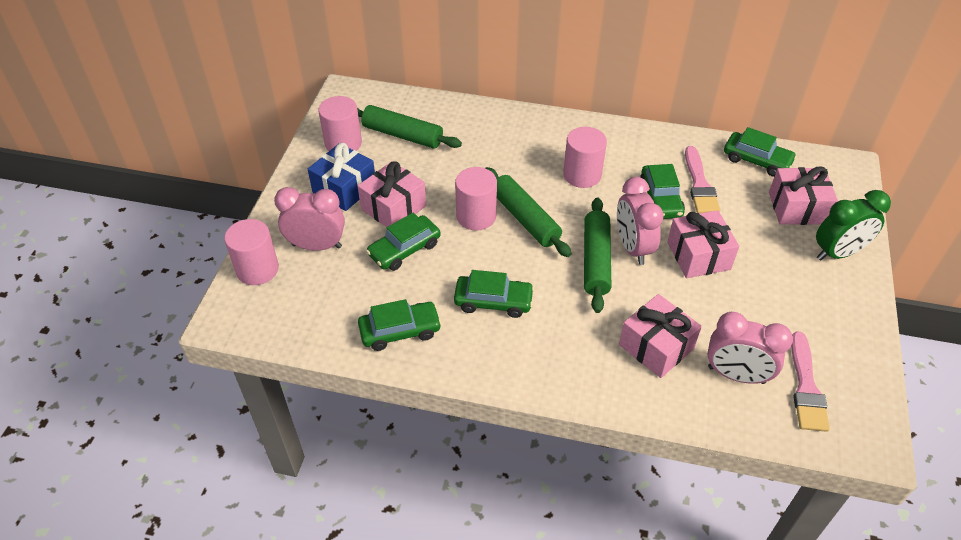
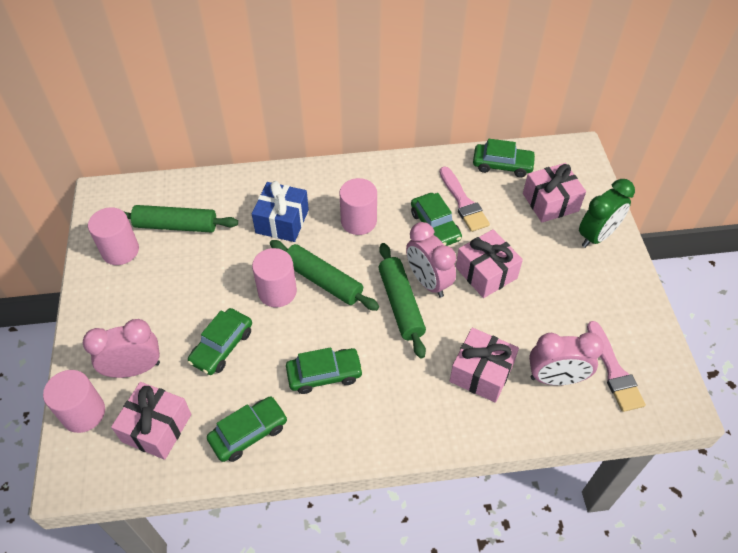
camera: 20 degrees left, 5 degrees up
(344, 188) = (139, 299): blue gift -> blue gift (282, 221)
(393, 207) = (195, 305): pink gift -> pink gift (156, 428)

